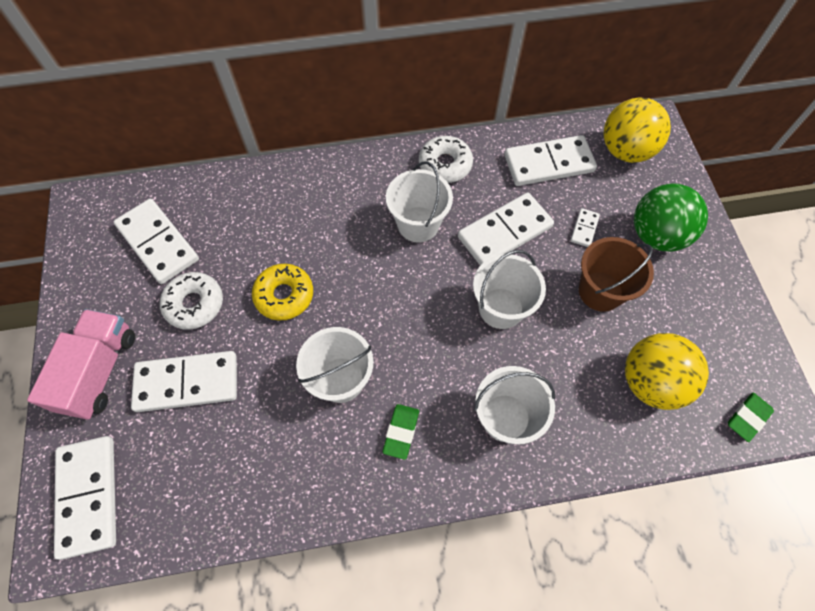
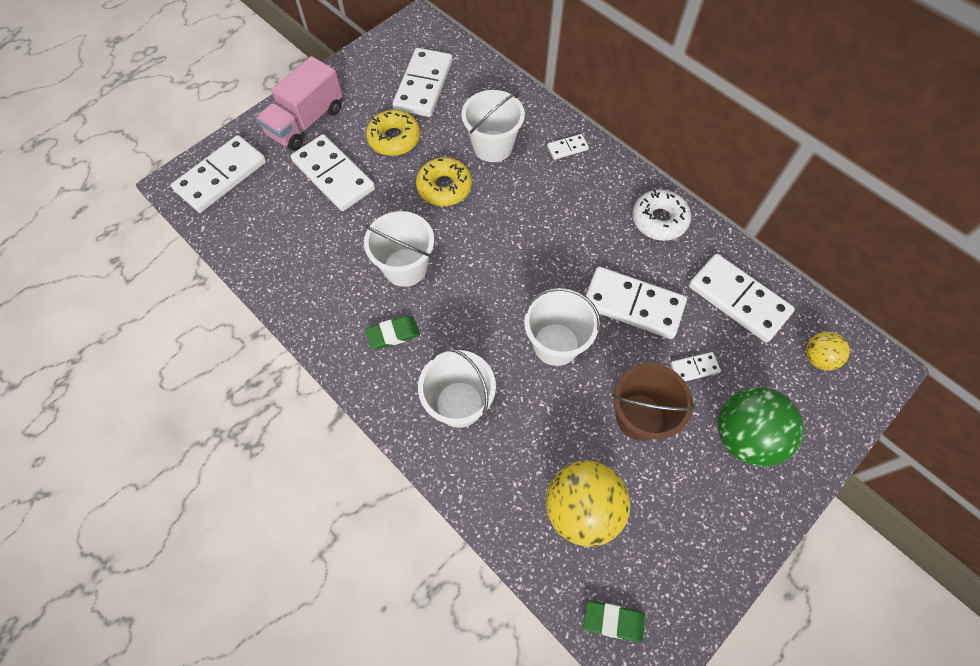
camera: 55 degrees right, 0 degrees up
(99, 371) = (306, 122): pink truck -> pink truck turned 150 degrees clockwise
(194, 304) = (394, 139): white donut -> yellow donut
(326, 179) = (567, 148): none -> white domino
(418, 224) = (583, 236): white bucket -> white bucket (492, 146)
(625, 151) = (818, 358): yellow ball -> yellow ball, size x0.53

